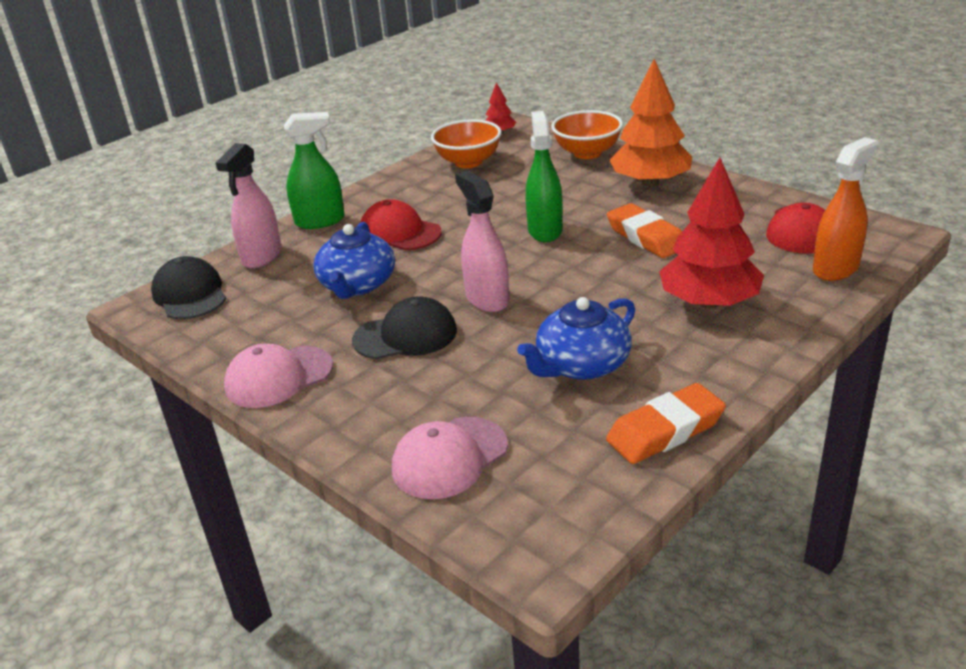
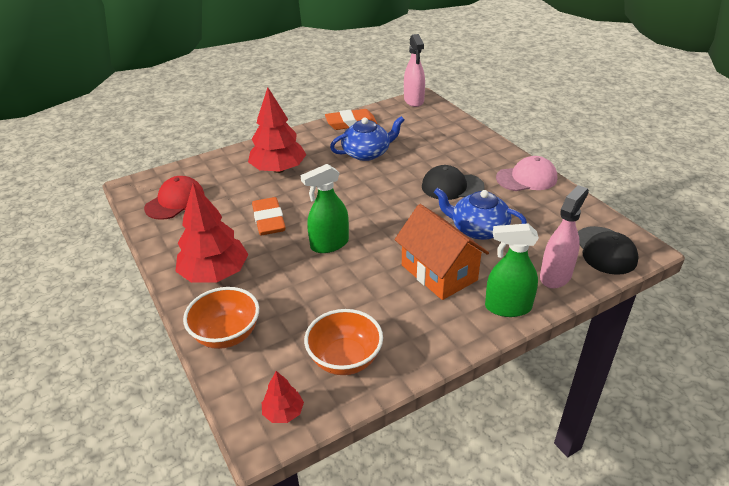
camera: 165 degrees left, 5 degrees up
(357, 285) = (478, 229): blue teapot -> blue teapot turned 90 degrees counterclockwise
(399, 232) = (439, 272): red cap -> orange house
(449, 458) = (444, 130): pink cap -> none
(487, 299) = (396, 199): pink spray bottle -> pink spray bottle (413, 101)
(545, 230) = (329, 244): green spray bottle -> green spray bottle turned 45 degrees clockwise
(650, 183) = (215, 273): orange tree -> red tree
(836, 268) = (194, 173): orange spray bottle -> none

